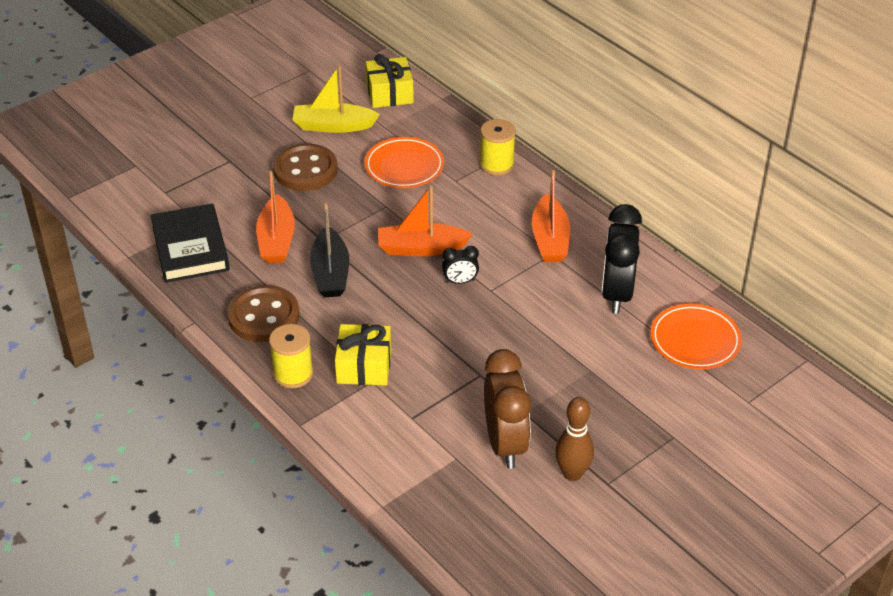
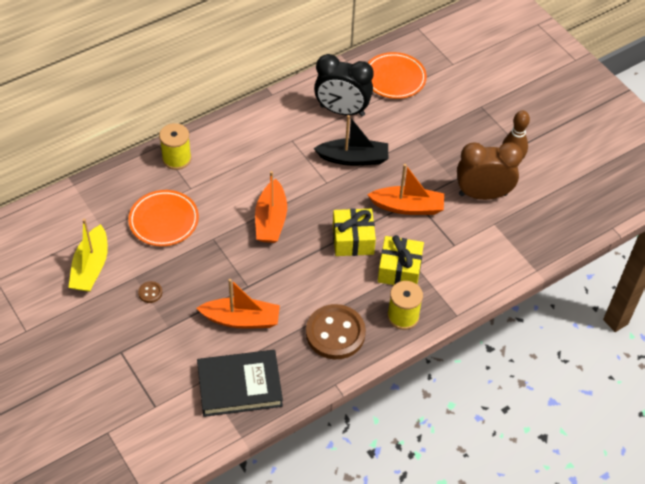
camera: 85 degrees left, 10 degrees up
(305, 170) = (150, 293): brown button -> brown button, size x0.41
(330, 273) = (290, 283): black boat -> black boat (353, 158)
(389, 93) = (55, 221): yellow gift -> yellow gift (353, 240)
(460, 281) = (314, 200): black clock -> none
(550, 239) = (275, 139): orange boat -> orange boat (407, 207)

